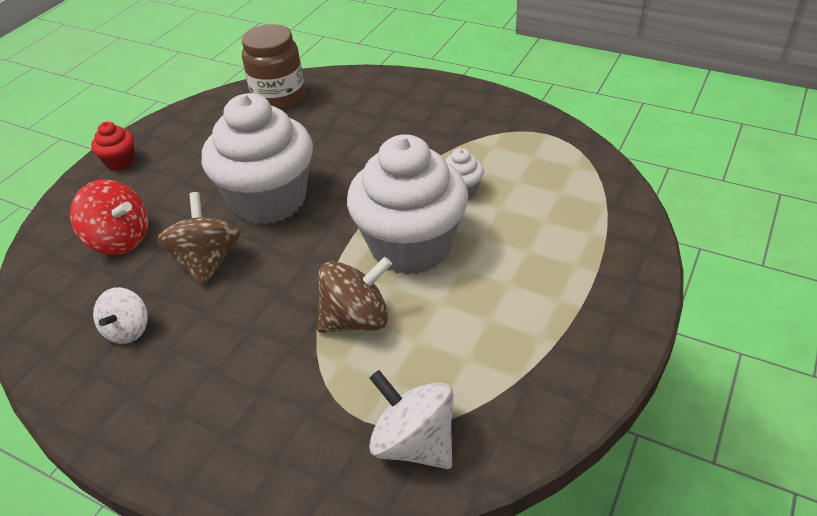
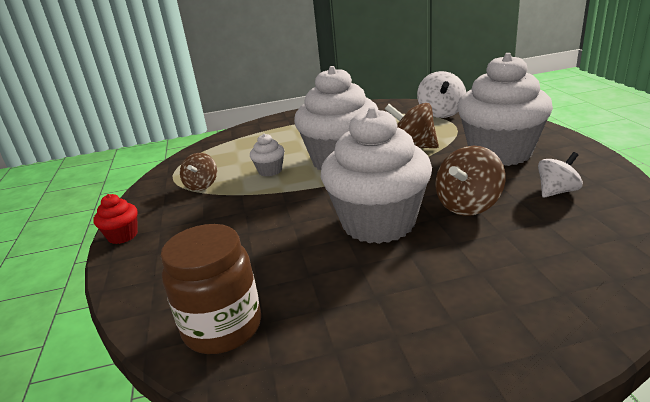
camera: 130 degrees left, 15 degrees down
(119, 240) = (533, 255): red spinning top -> none
(120, 162) = (482, 357): red cupcake -> red cupcake (123, 236)
(232, 371) = (500, 153): none -> white cupcake
(490, 142) = (202, 185): none -> brown spinning top

